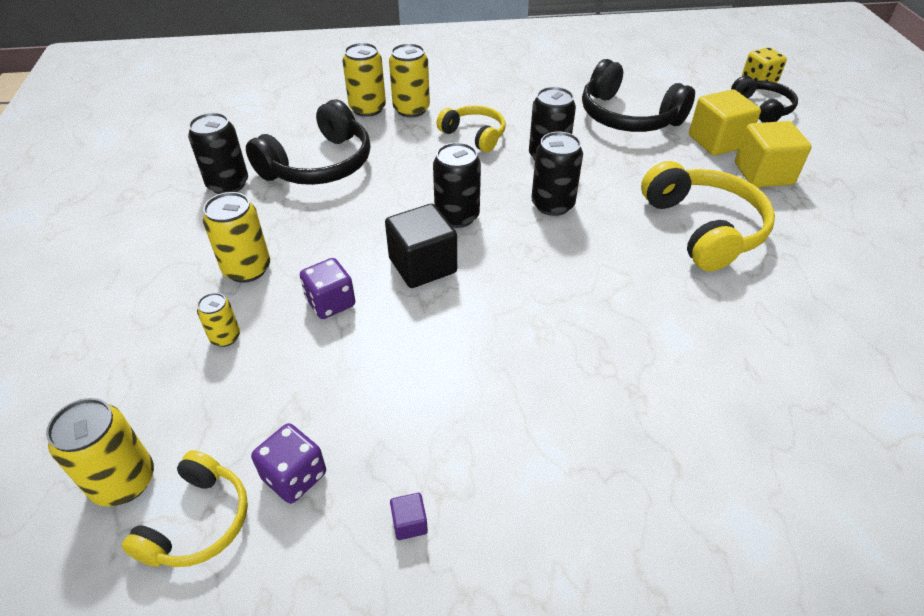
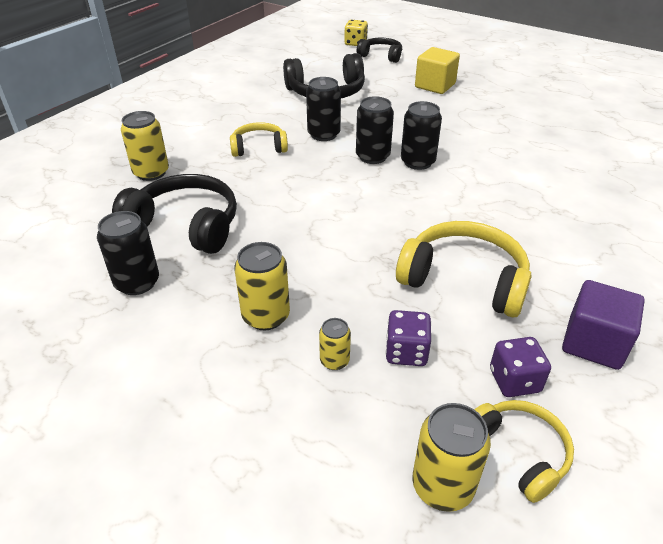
camera: 50 degrees left, 5 degrees down
(319, 164) = (186, 225): black headphones -> black headphones turned 60 degrees counterclockwise
(330, 303) = (357, 289): purple dice -> purple dice (406, 352)
(409, 523) = (593, 343): purple cube -> purple cube, size x2.37
(411, 109) = (185, 156): yellow can -> none
(422, 265) = (368, 232): black cube -> none
(457, 216) = (335, 195): black can -> black can (417, 162)
(703, 228) = (456, 124): yellow headphones -> yellow headphones (464, 280)
(717, 141) = (390, 82): yellow cube -> none

